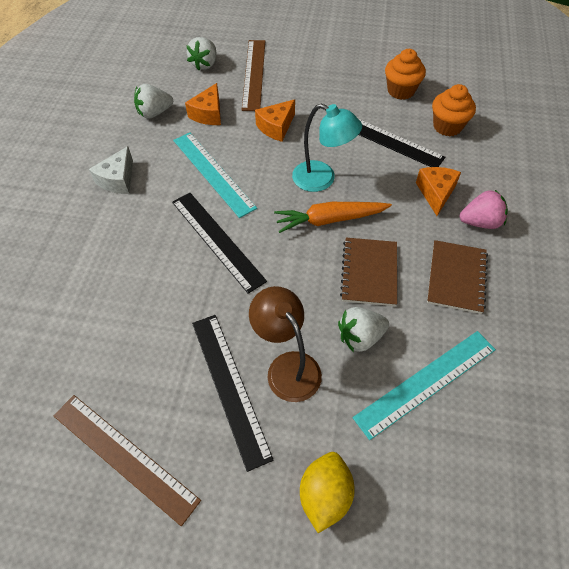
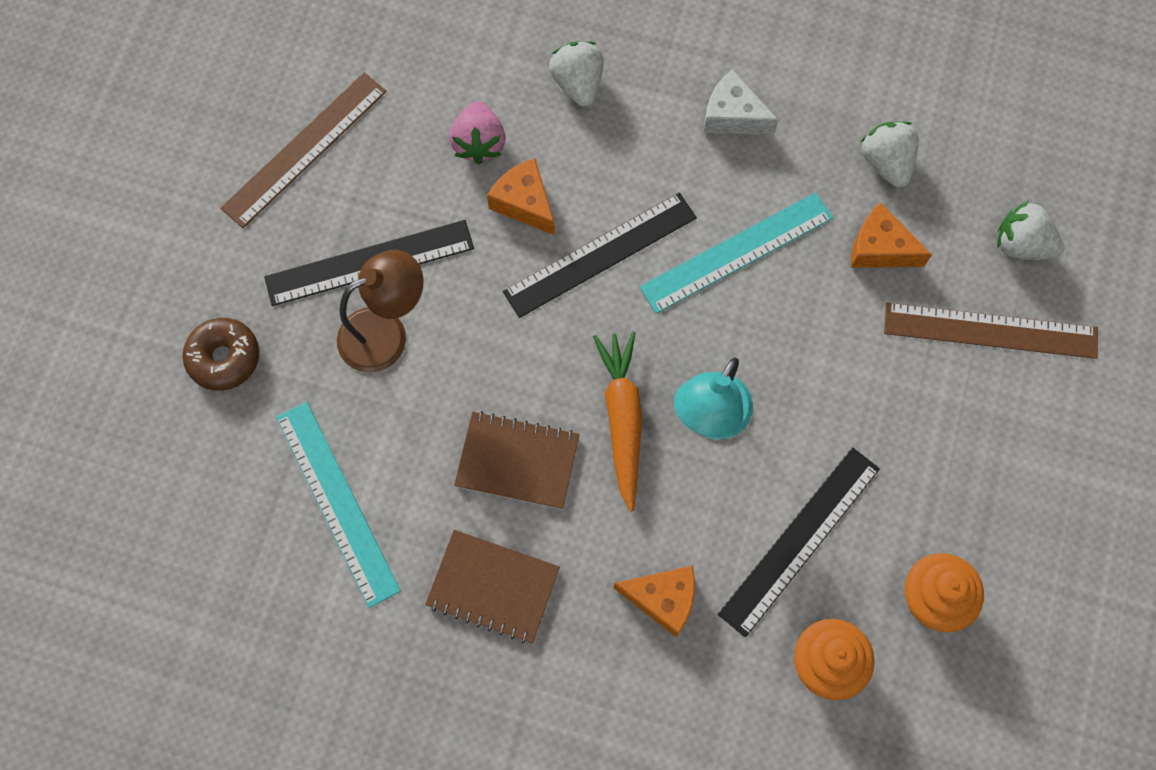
camera: 95 degrees right, 15 degrees up
(276, 127) = (840, 358): orange cheese -> orange cheese (524, 203)
(325, 495) = (224, 358): yellow lemon -> brown donut
(360, 337) = (415, 430): white strawberry -> white strawberry (578, 83)
(480, 222) = (594, 656): pink strawberry -> pink strawberry (479, 143)

